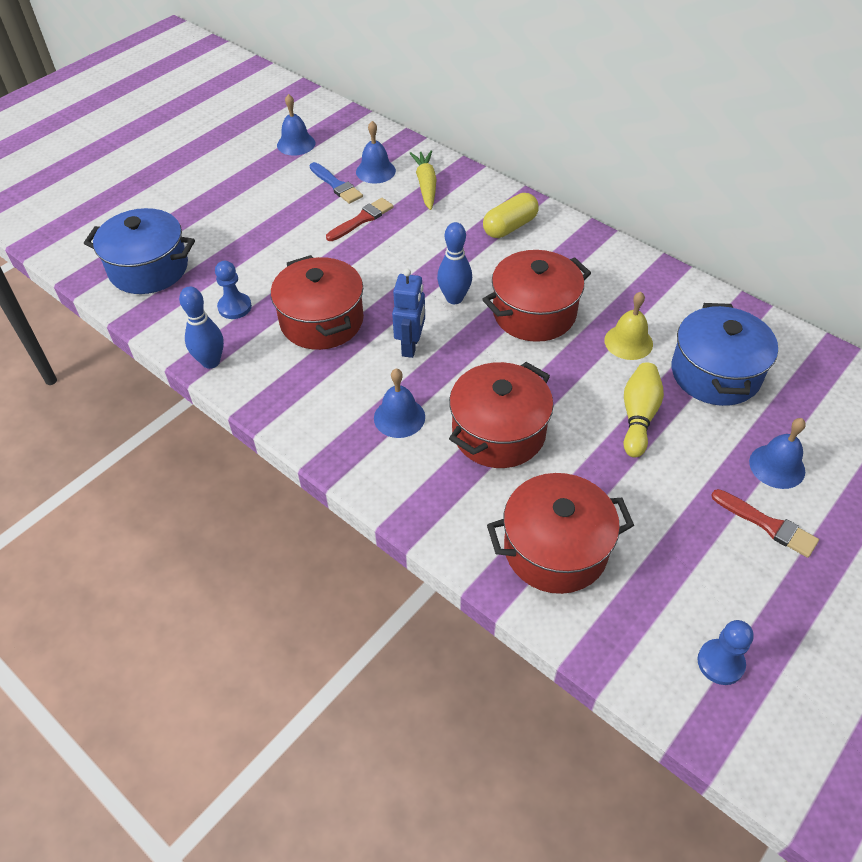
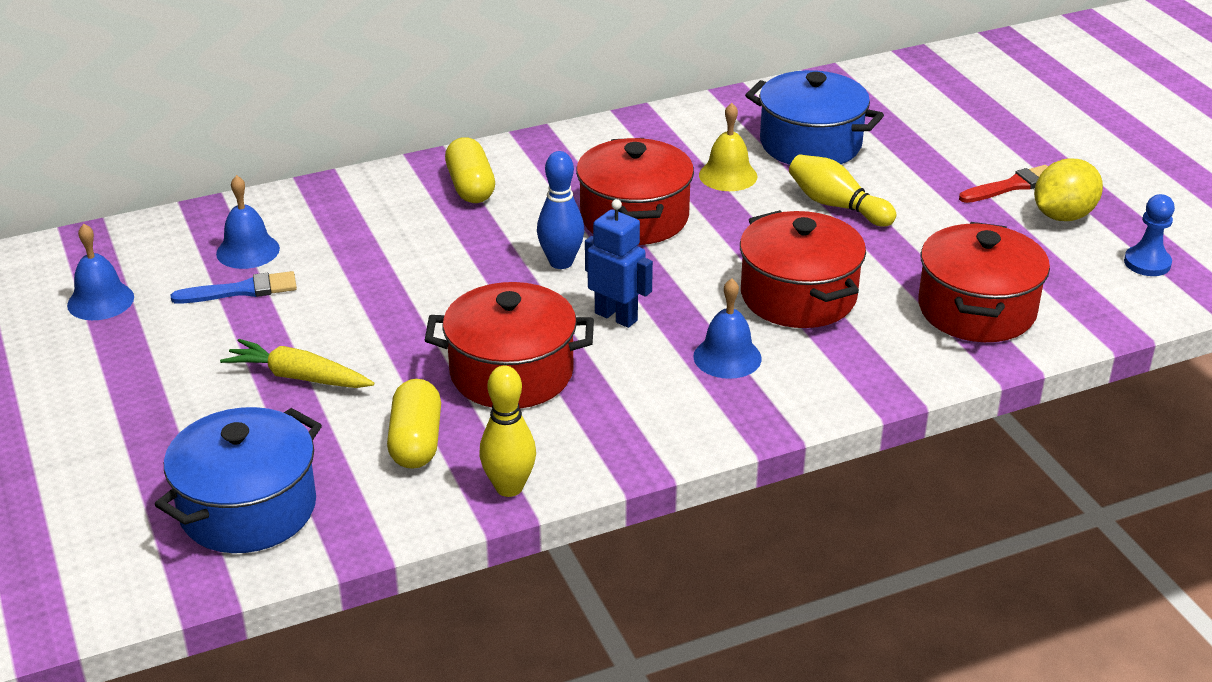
camera: 65 degrees left, 15 degrees down
(211, 362) = (509, 487): blue bowling pin -> yellow bowling pin
(235, 307) = (416, 441): blue pawn -> yellow capsule
(362, 219) = (340, 289): red brush -> none
(426, 185) = (324, 221): yellow carrot -> yellow carrot (298, 377)
(748, 575) = (1063, 216): none -> yellow lemon
(777, 466) = (948, 156): blue bell -> none

